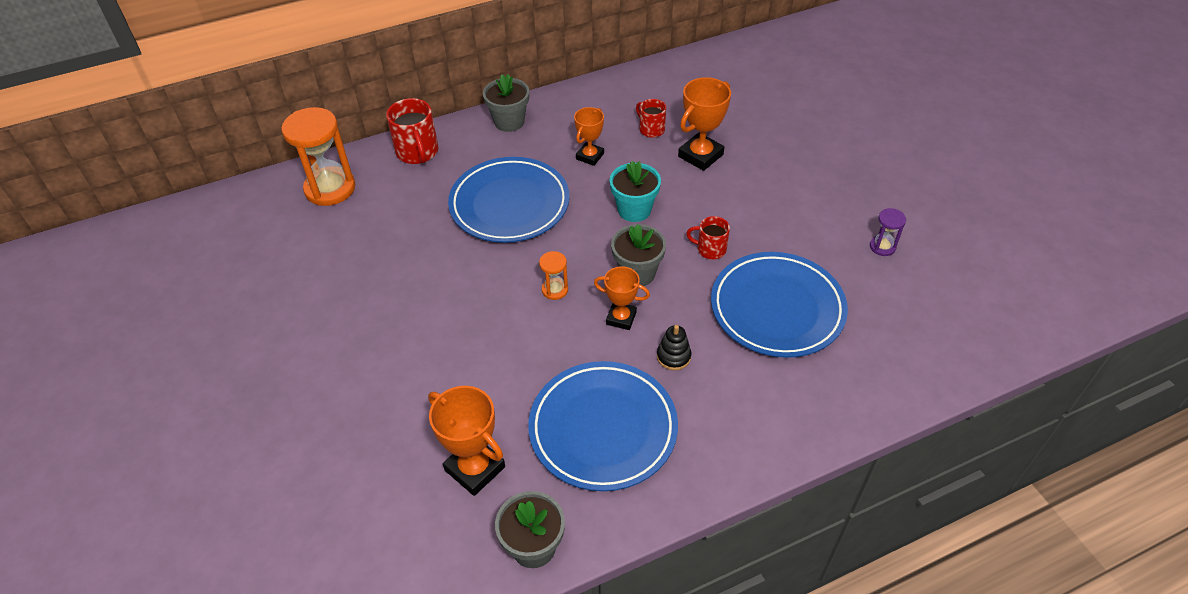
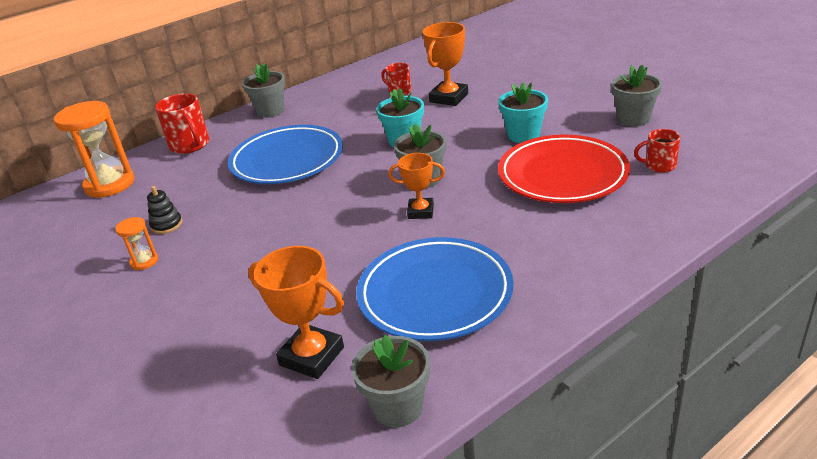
camera: 10 degrees left, 15 degrees down
(555, 290) = (349, 206): orange hourglass -> orange hourglass (144, 261)
(590, 156) = (351, 117): orange trophy -> none
(673, 356) = (482, 227): black stacking toy -> black stacking toy (166, 225)
(710, 249) = (483, 151): red mug -> red mug (659, 165)
(759, 238) = (523, 135): none -> turquoise flower pot
(777, 308) = (562, 175): blue plate -> red plate
(882, 247) = (633, 119): purple hourglass -> grey flower pot

